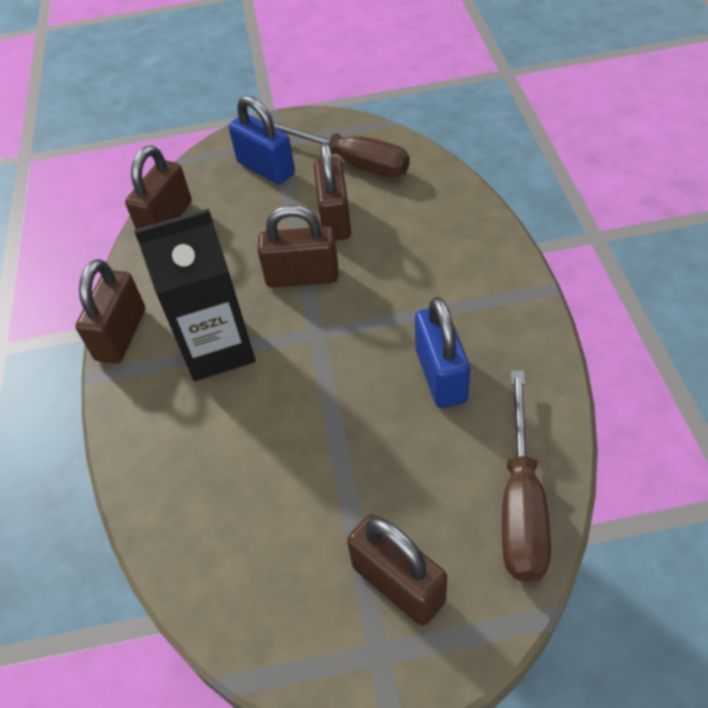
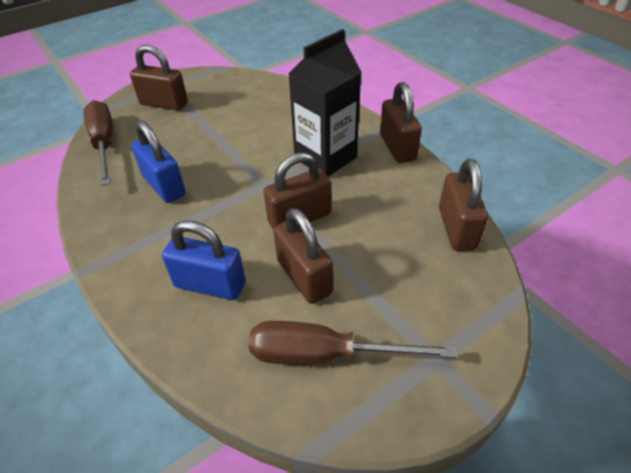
camera: 150 degrees right, 5 degrees down
(266, 168) = (417, 314): blue padlock -> blue padlock (210, 284)

